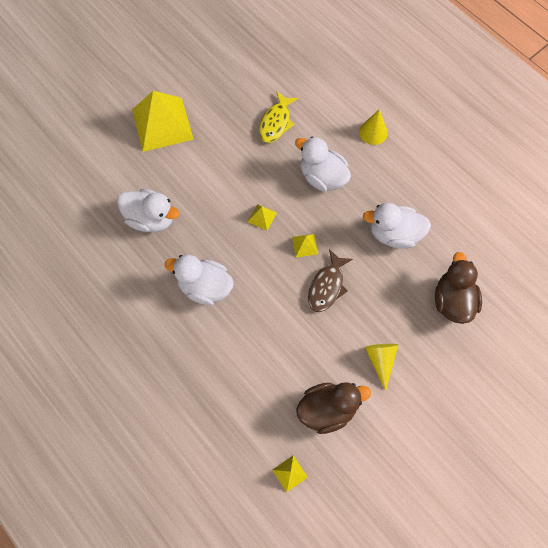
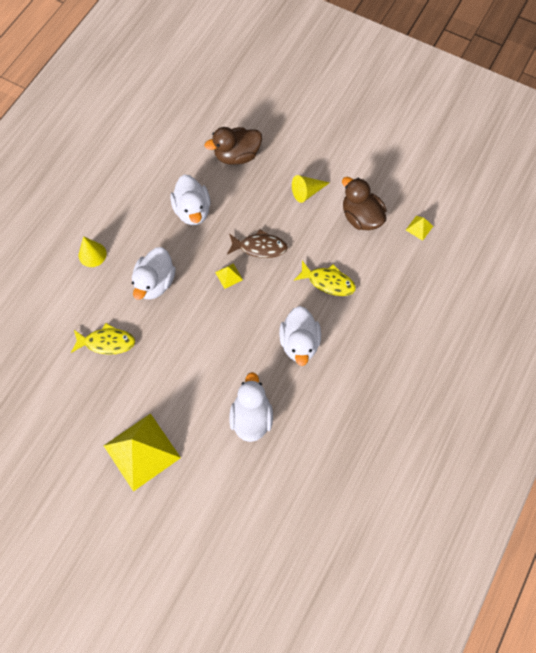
camera: 110 degrees left, 0 degrees up
(260, 341) = (328, 282): none -> yellow fish
(262, 217) = (214, 320): yellow pyramid -> none

